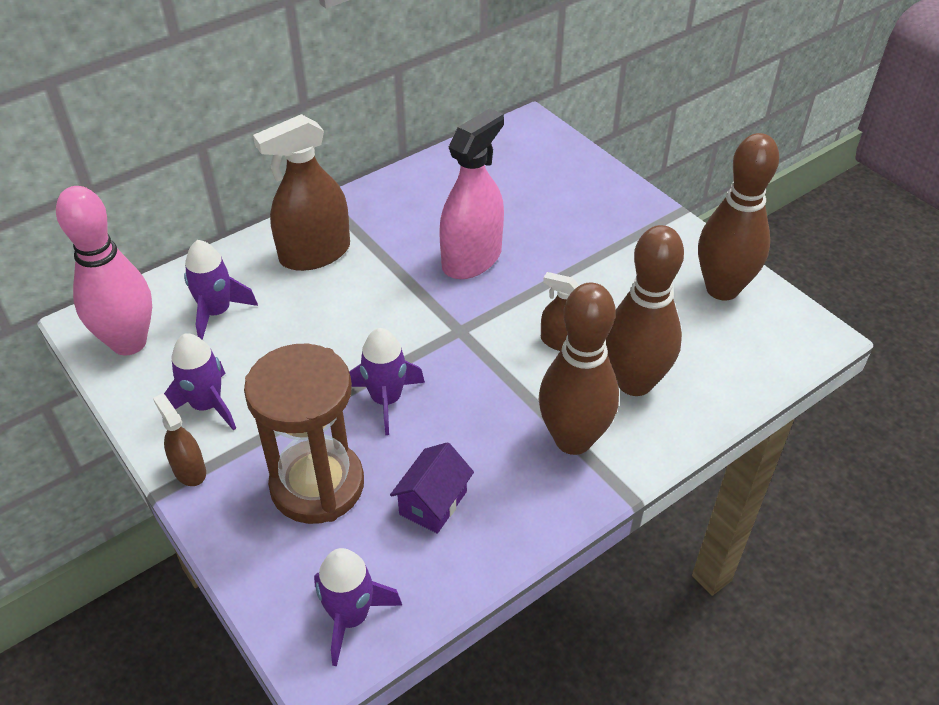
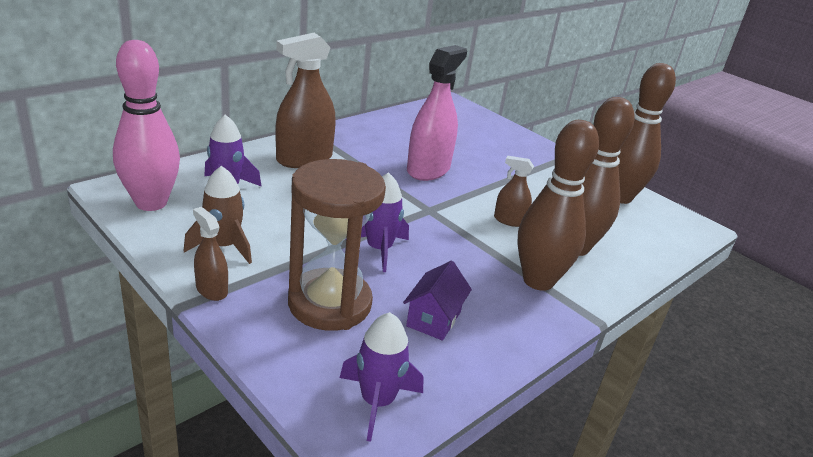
camera: 10 degrees left, 15 degrees down
(207, 405) = (223, 246): purple rocket -> brown rocket

